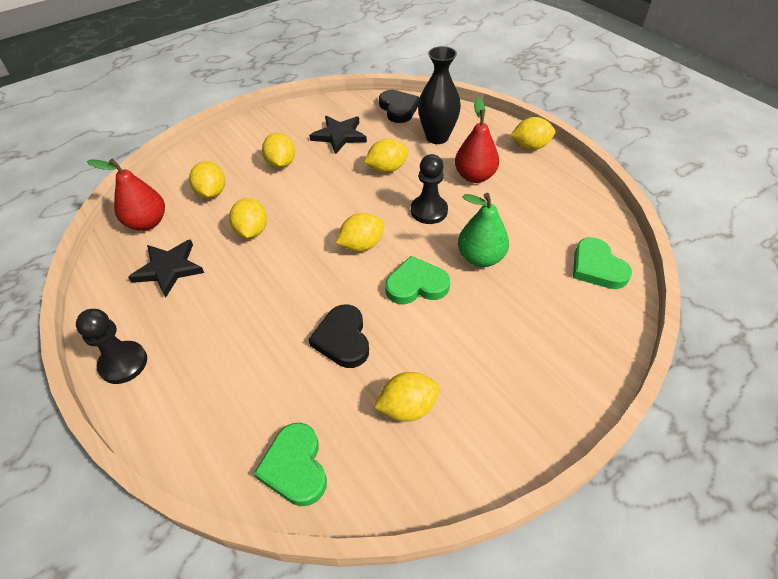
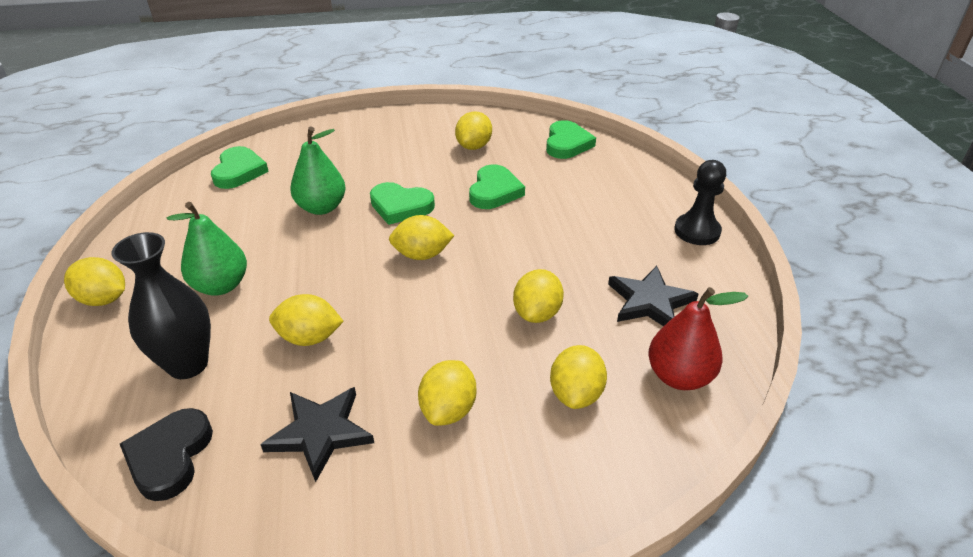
camera: 155 degrees left, 10 degrees down
(342, 339) = (494, 191): black heart -> green heart
(407, 407) = (474, 146): yellow lemon -> yellow lemon turned 75 degrees counterclockwise
(429, 211) = (318, 265): black pawn -> none
(474, 176) = (221, 286): red pear -> green pear

